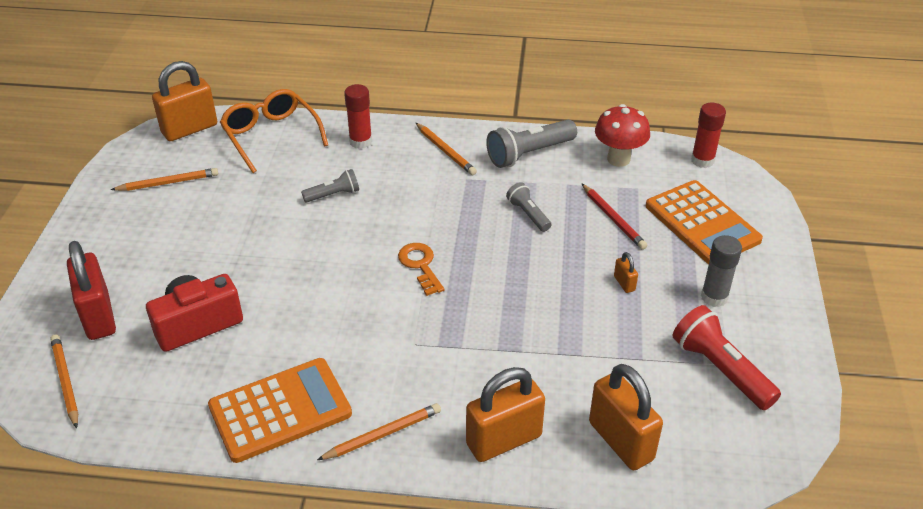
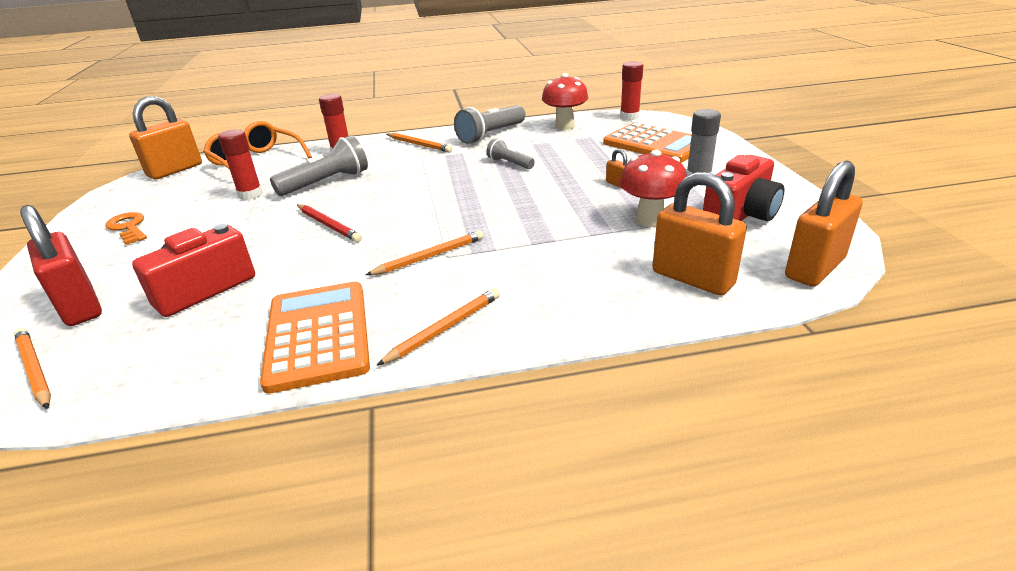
camera: 15 degrees left, 10 degrees down
(168, 183) = (157, 203): orange pencil -> orange pencil (430, 257)
(256, 194) = (250, 195): none -> red glue stick
(280, 410) = (317, 335): orange calculator -> orange calculator turned 60 degrees counterclockwise
(333, 195) = (327, 183): grey flashlight -> grey flashlight, size x1.73
(420, 265) = (428, 207): orange key -> orange key (128, 227)
(504, 440) = (577, 304): orange padlock -> orange padlock (814, 268)
(613, 219) = (582, 154): red pencil -> red pencil (328, 225)
(626, 349) = (650, 220): none -> red mushroom
(720, 369) = (740, 215): red flashlight -> red camera

